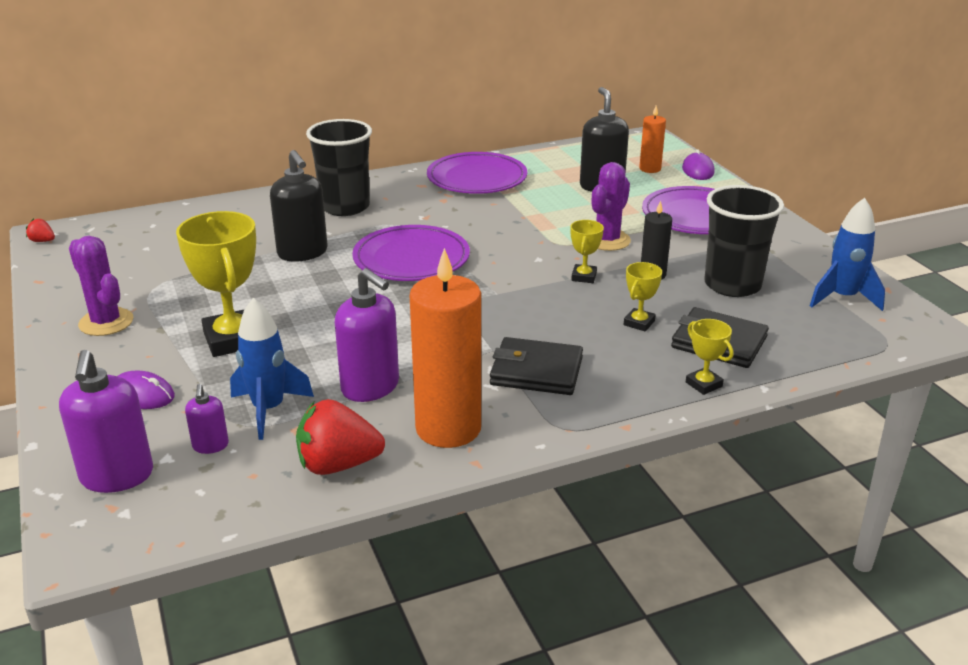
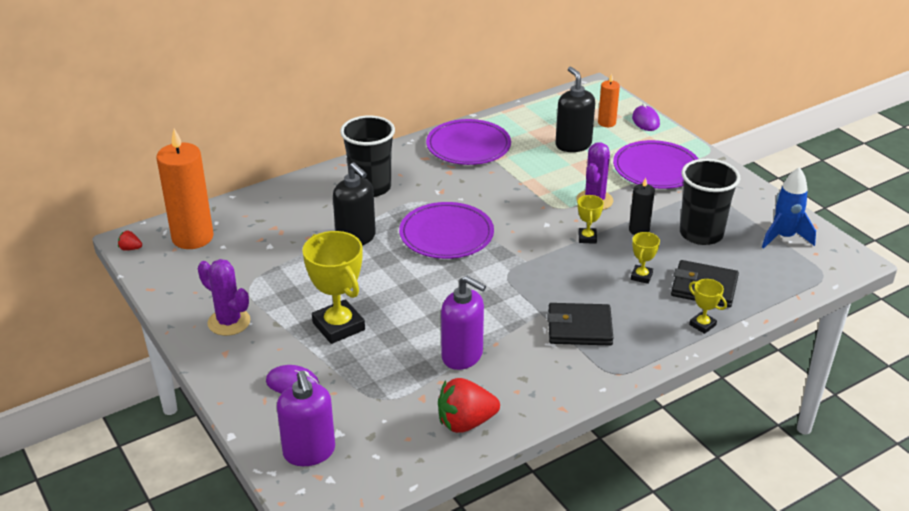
camera: 10 degrees left, 5 degrees up
(210, 446) = (366, 419): purple soap dispenser -> none
(268, 410) = (395, 384): blue rocket -> none
(448, 428) = (533, 383): orange candle -> orange candle (192, 237)

